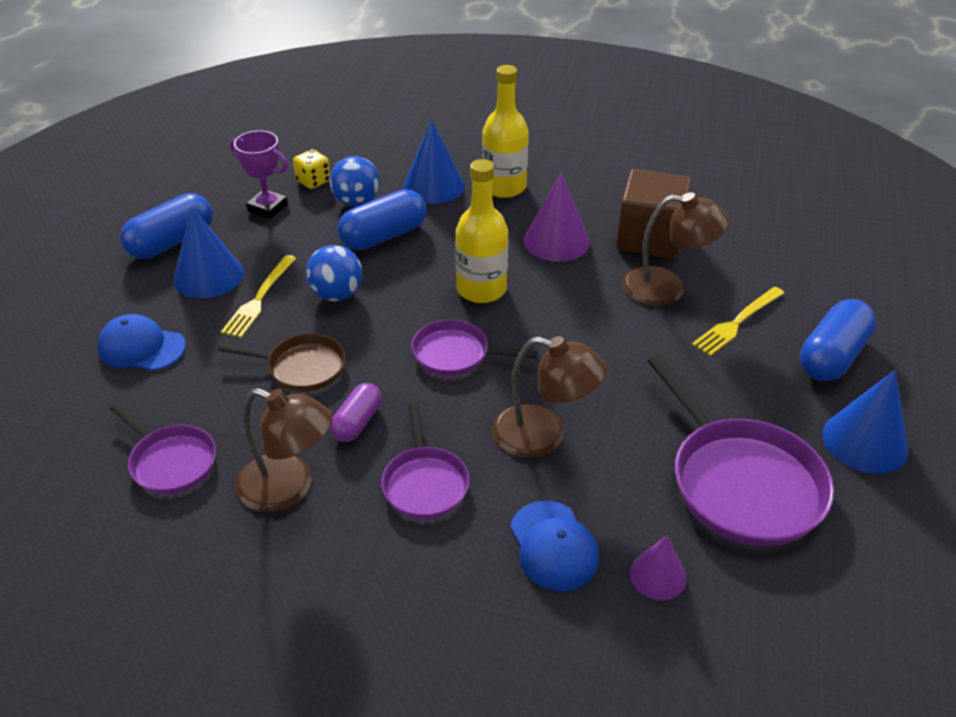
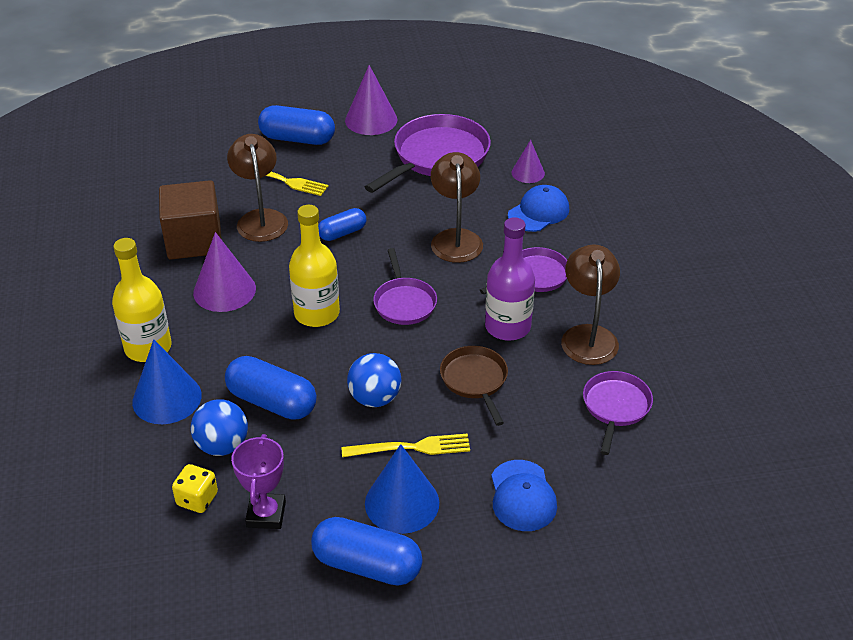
camera: 115 degrees left, 0 degrees up
(357, 422) = (507, 327): purple capsule -> purple bottle
(607, 342) = (342, 233): none -> blue capsule
(865, 441) = (371, 120): blue cone -> purple cone

